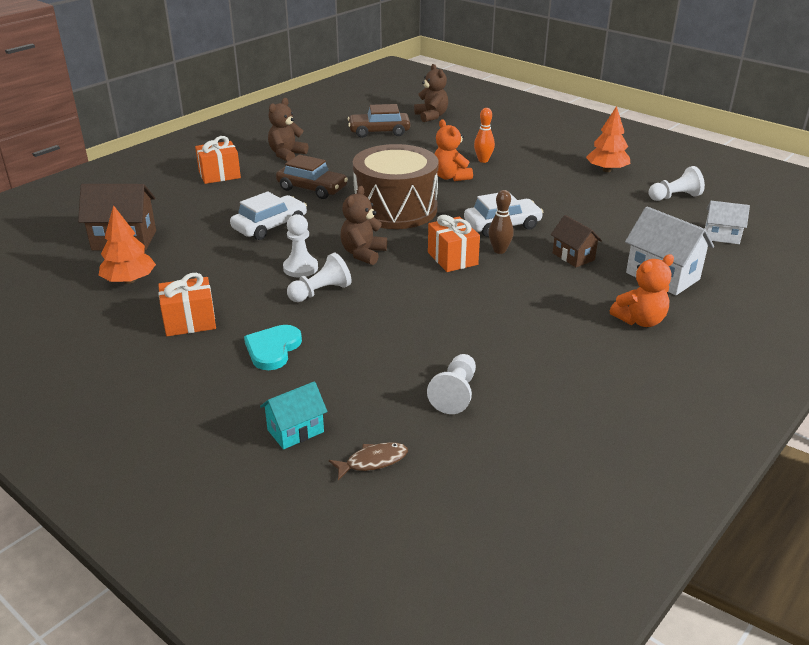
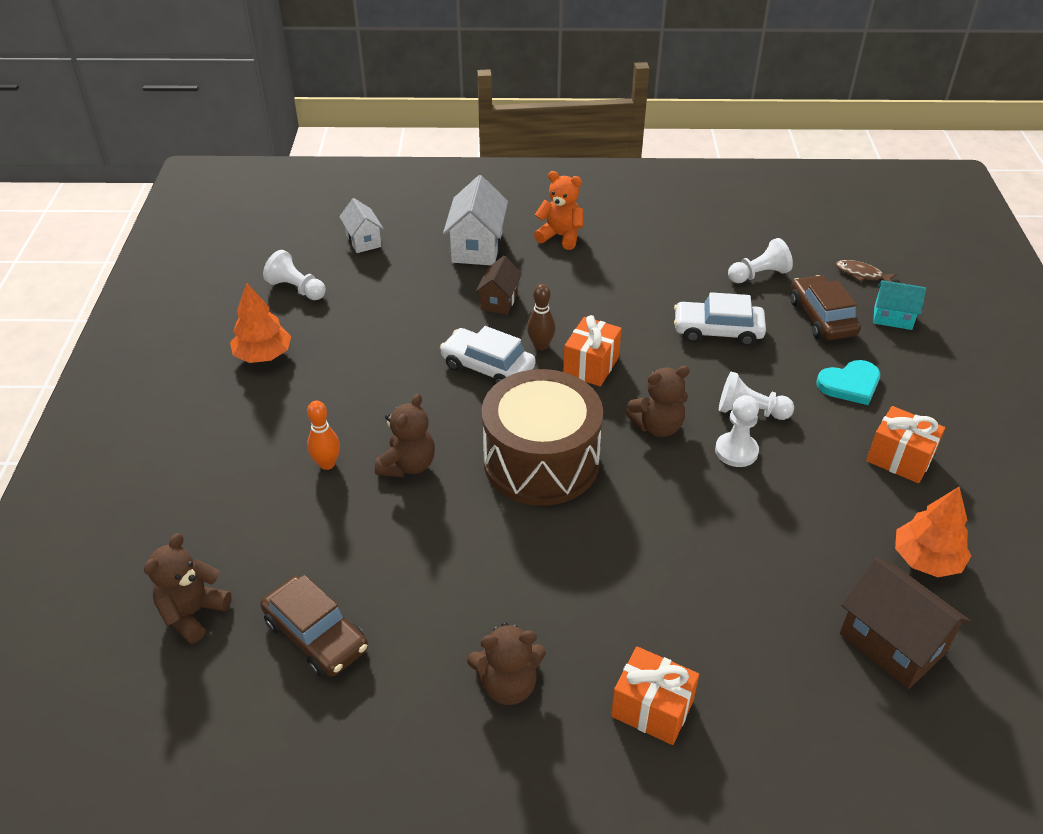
camera: 130 degrees left, 10 degrees up
(270, 226) = (700, 537): white car -> white car (717, 331)
(312, 188) = (575, 570): brown car -> brown car (821, 318)
(450, 177) = (408, 465): orange teddy bear -> brown teddy bear

